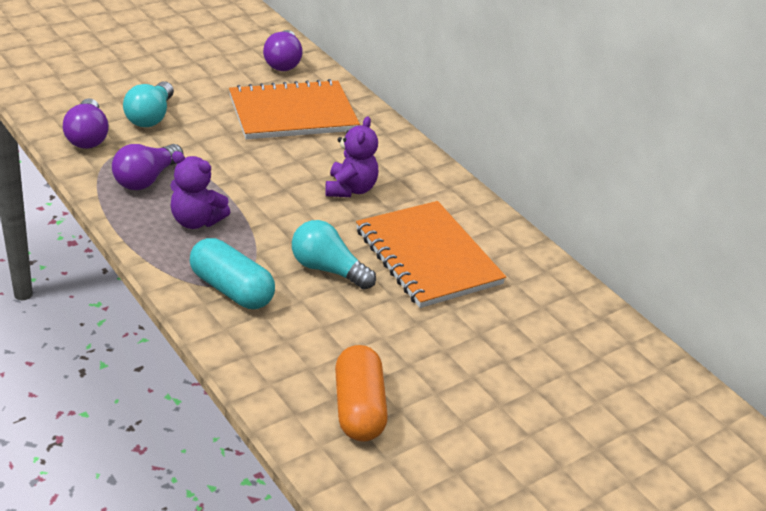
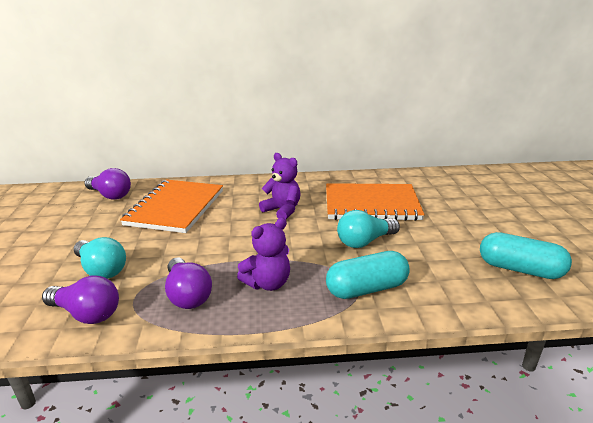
camera: 55 degrees left, 10 degrees down
(358, 408) = (520, 269): orange capsule -> turquoise capsule

